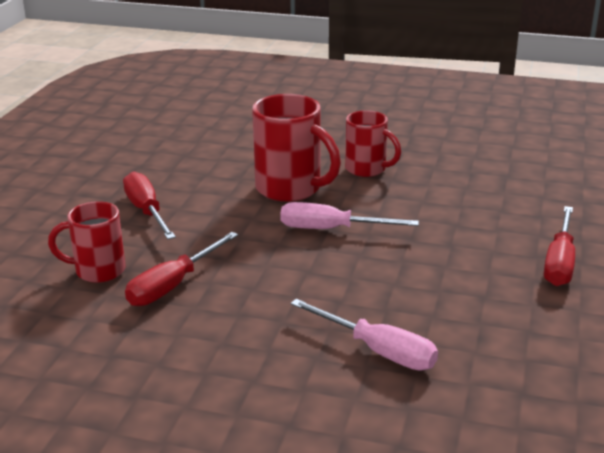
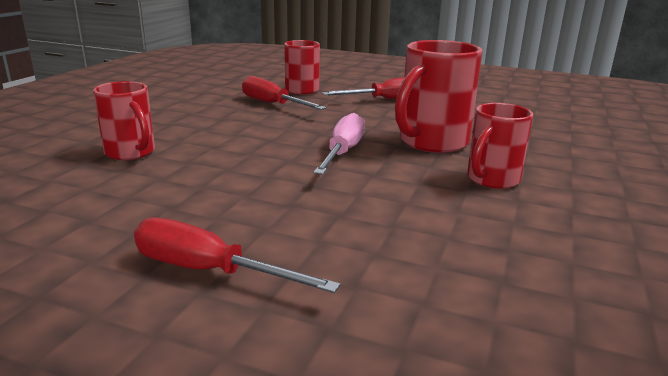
camera: 95 degrees right, 5 degrees down
(378, 351) = (131, 153): pink screwdriver -> red mug

